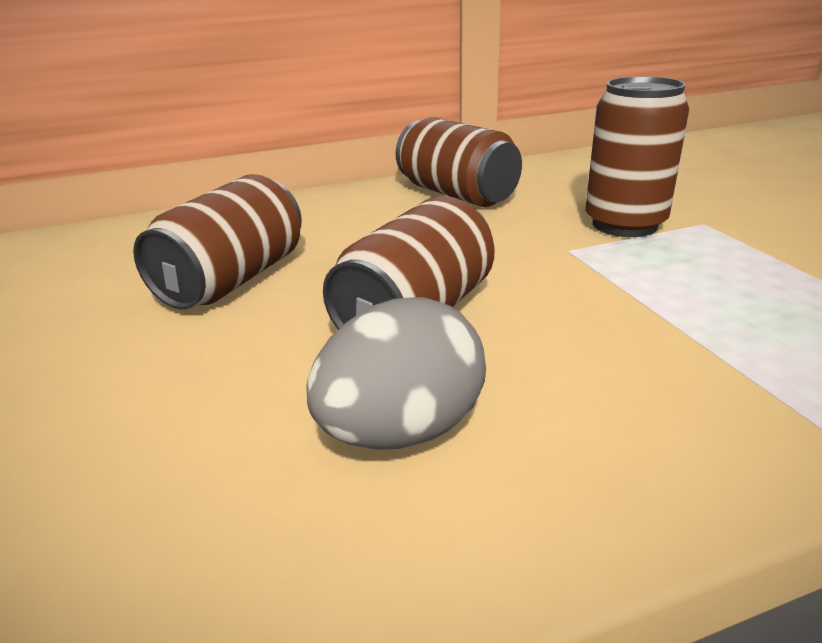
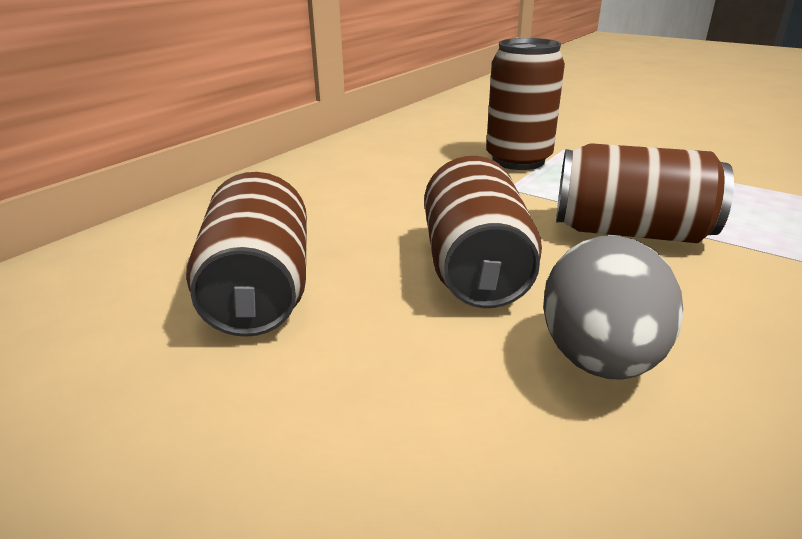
camera: 35 degrees left, 0 degrees up
(457, 194) = (359, 163): brown can -> brown can (630, 232)

